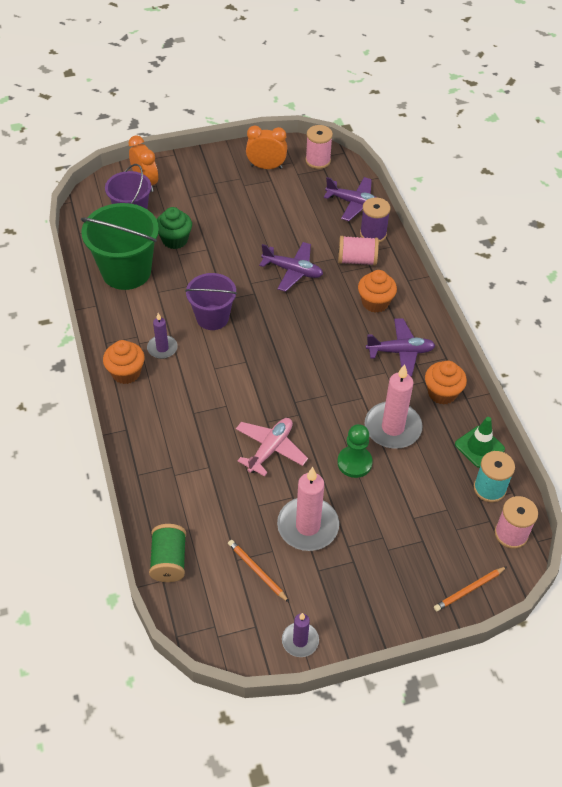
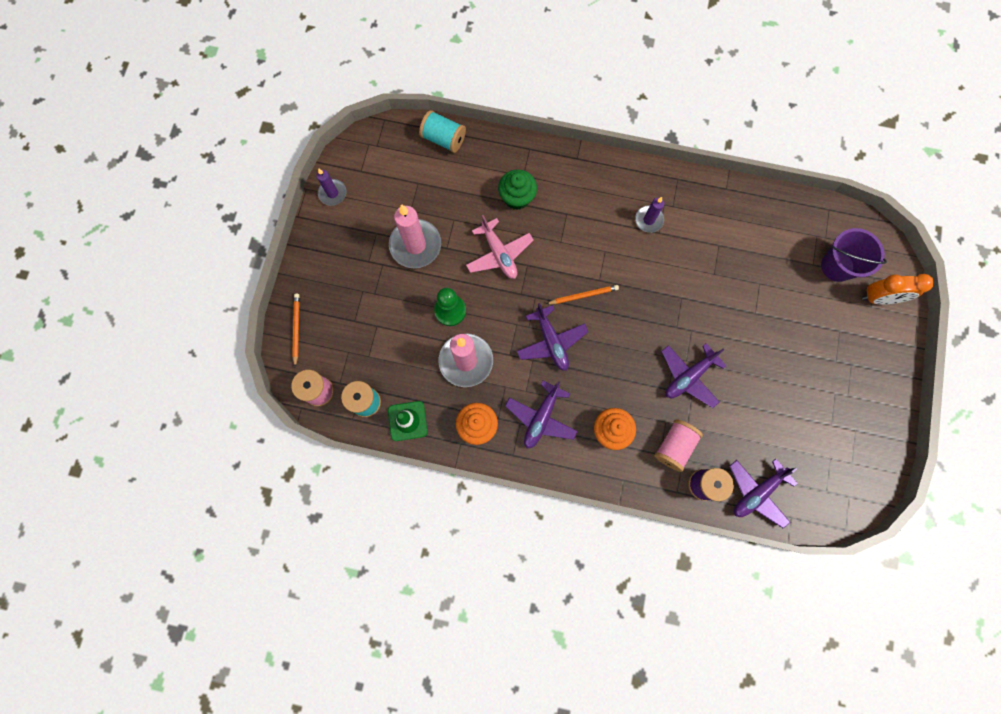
camera: 120 degrees right, 25 degrees up
(126, 271) = (757, 229): green bucket -> none
(126, 373) = (636, 181): orange cupcake -> none
(169, 560) = (443, 139): green spool -> turquoise spool
(175, 240) = (781, 289): green cupcake -> green cupcake (517, 198)
(212, 317) = (664, 276): purple bucket -> none
(257, 571) = (400, 192): orange pencil -> orange pencil (583, 295)
(266, 167) = (855, 431): orange clock -> none
(318, 161) = (843, 492): pink spool -> none
(329, 372) = (551, 342): none -> purple plane

